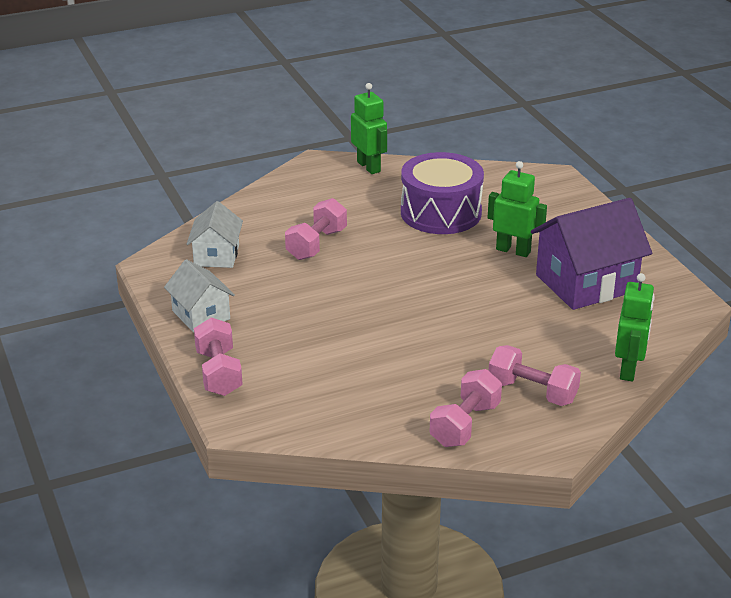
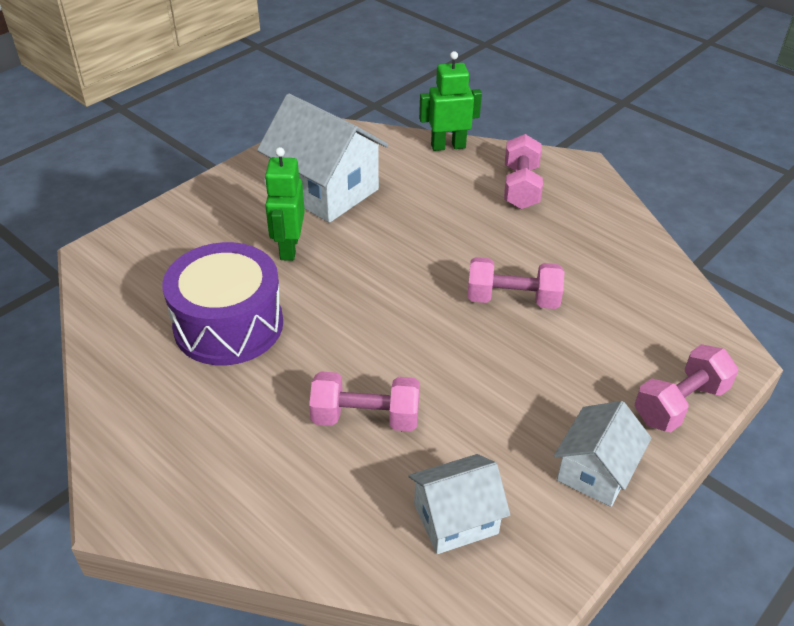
camera: 115 degrees left, 10 degrees up
(369, 167) = (121, 436): green robot -> none
(465, 425) = (597, 212): pink dumbbell -> pink dumbbell (512, 299)
(586, 283) = (325, 190): purple house -> white house

